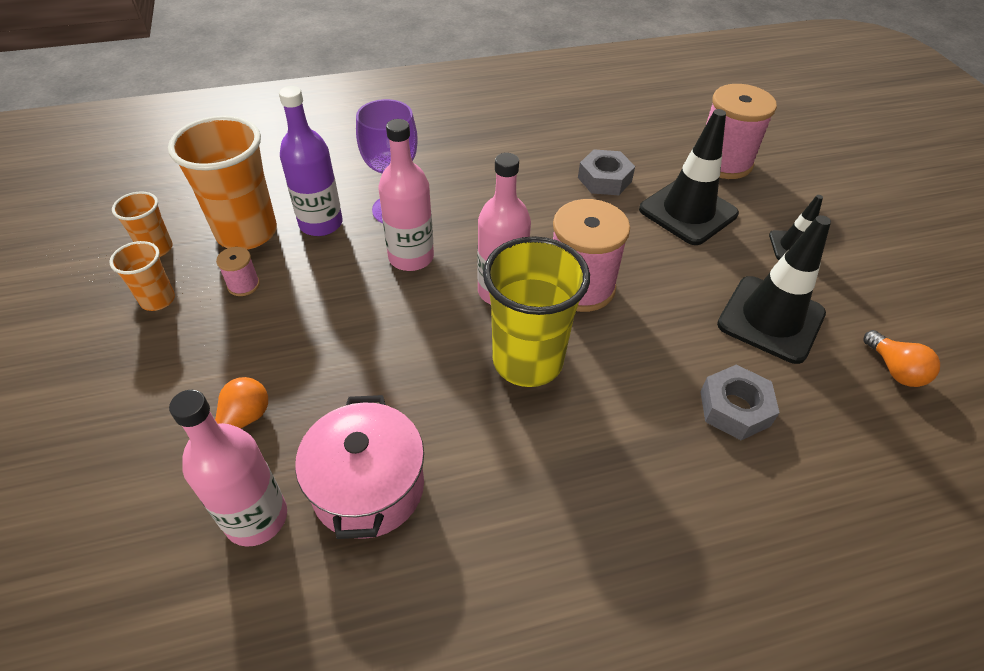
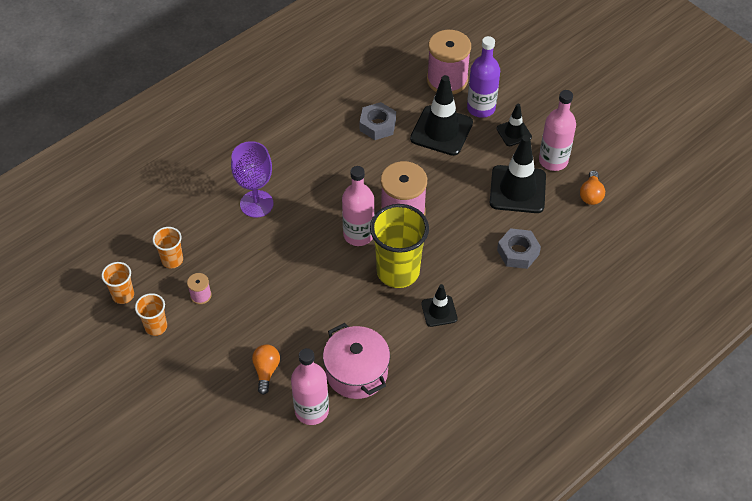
camera: 25 degrees left, 5 degrees up
(247, 232) = (172, 260): orange cup -> orange cup, size x0.51
(321, 224) = (215, 234): purple bottle -> purple bottle (481, 108)
(411, 257) = (290, 234): pink bottle -> pink bottle (553, 160)
(558, 446) = (439, 311): none -> black traffic cone
(894, 370) = (591, 195): orange light bulb -> orange light bulb turned 60 degrees clockwise

